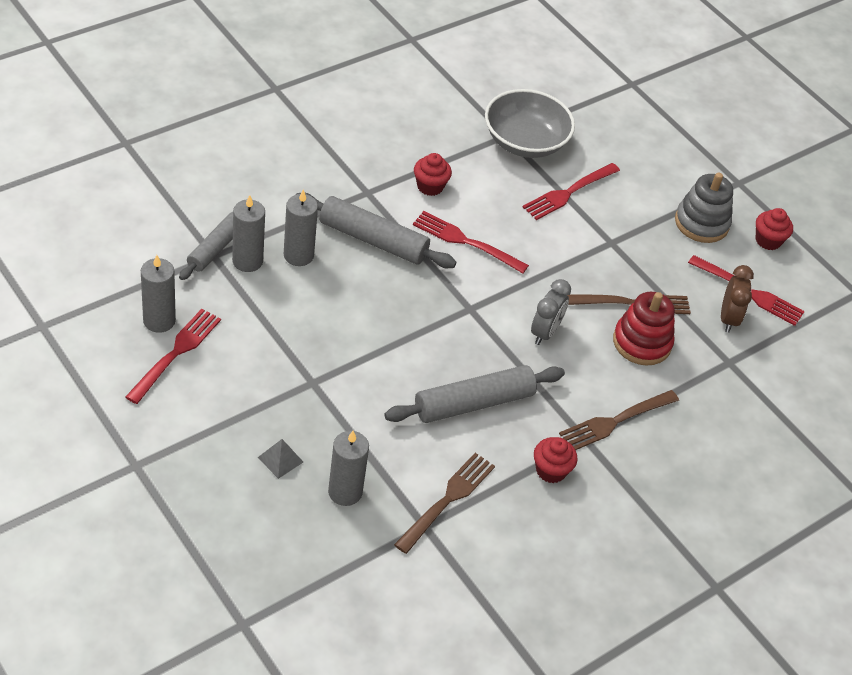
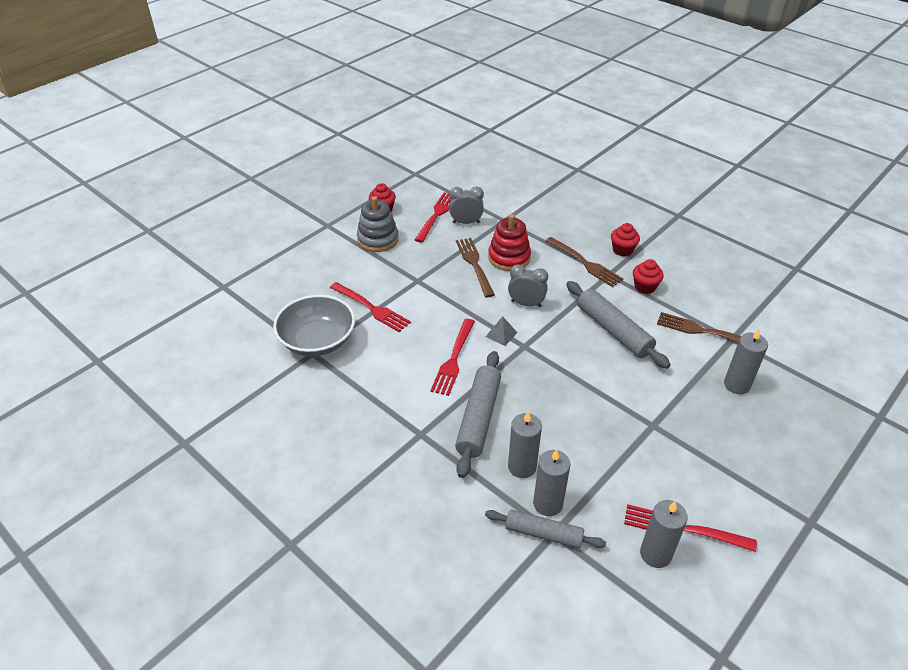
camera: 95 degrees left, 5 degrees down
(280, 459) = (737, 428): grey pyramid -> grey pyramid (501, 334)
(430, 186) = (396, 392): red cupcake -> red cupcake (622, 250)
(728, 318) = (466, 222): brown clock -> grey clock

